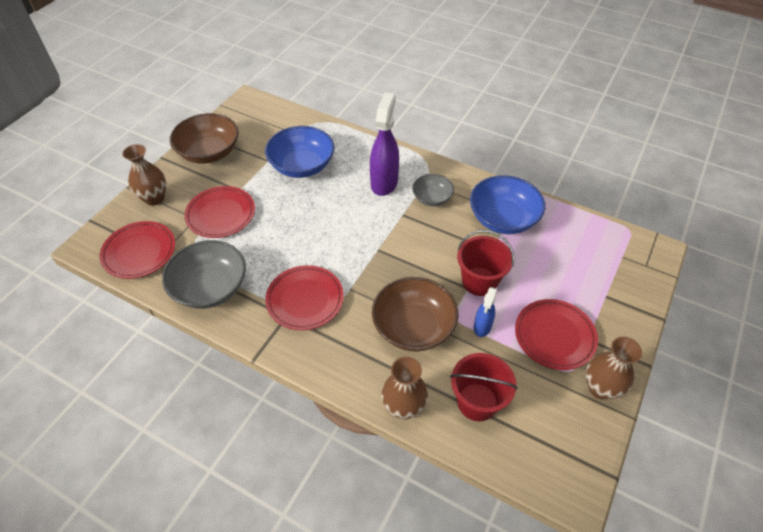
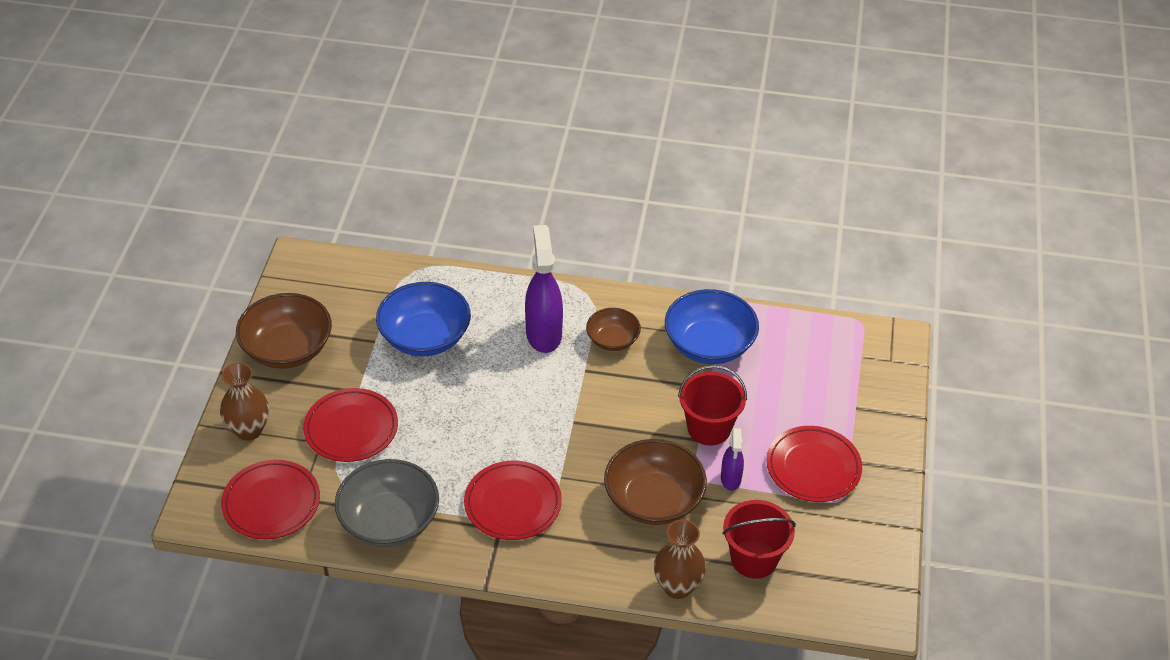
camera: 20 degrees left, 5 degrees down
(432, 198) = (612, 340): grey bowl -> brown bowl
(482, 327) = (730, 479): blue spray bottle -> purple spray bottle
(600, 388) = (877, 508): brown vase -> none

